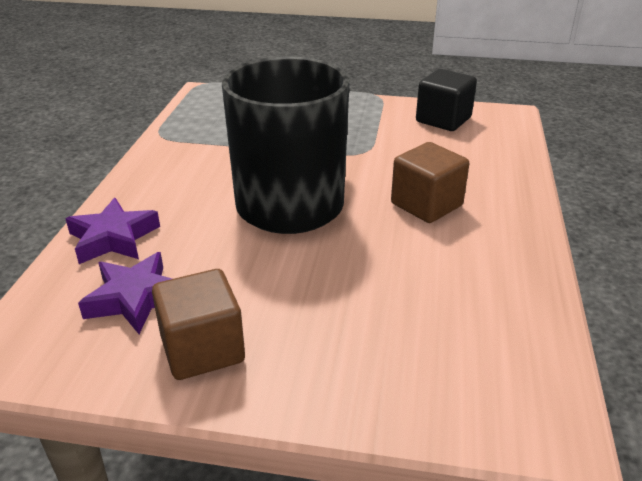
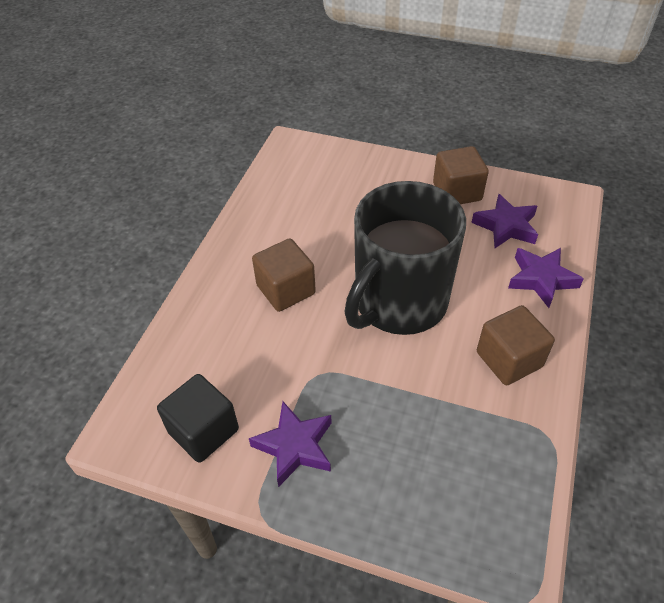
camera: 170 degrees left, 15 degrees up
(179, 172) = (509, 359): none -> brown cube
(367, 118) = (295, 446): none -> purple star

